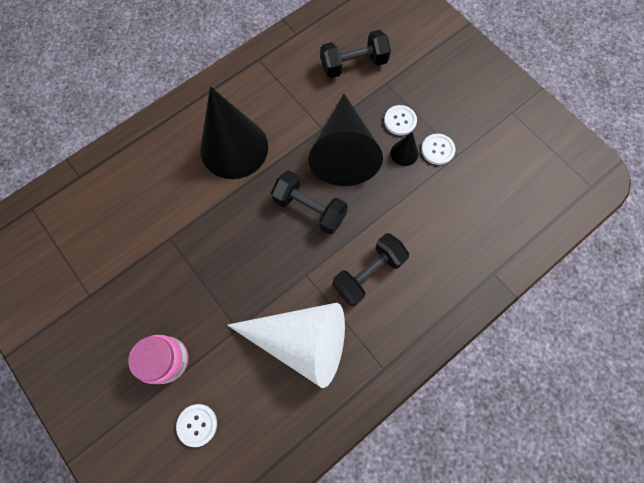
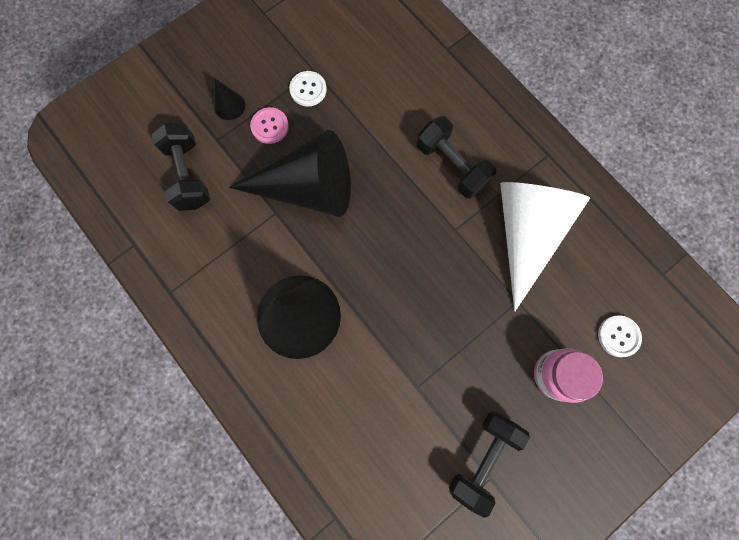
camera: 90 degrees left, 5 degrees up
(309, 208) = (378, 226): black dumbbell -> black dumbbell (483, 458)
(400, 121) = (270, 126): white button -> pink button
(404, 153) = (311, 124): black cone -> black cone (229, 105)

